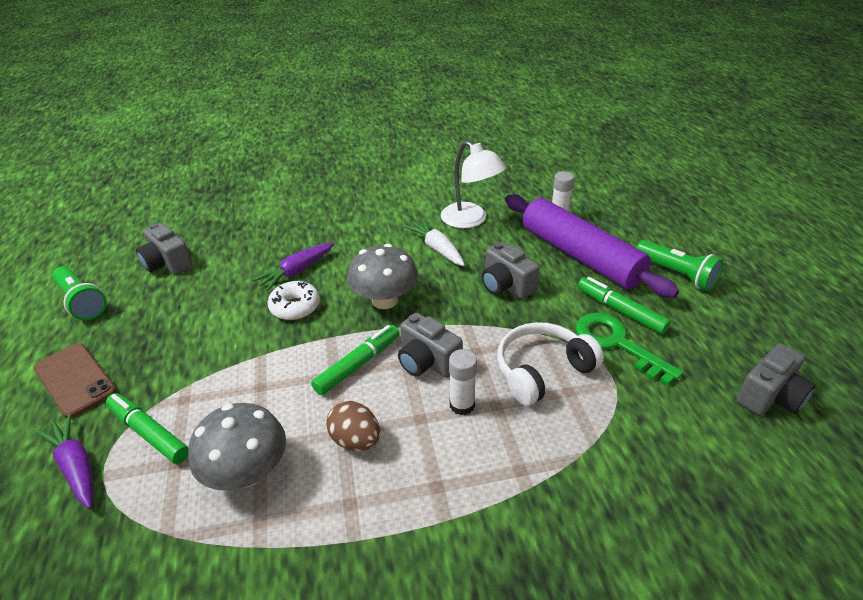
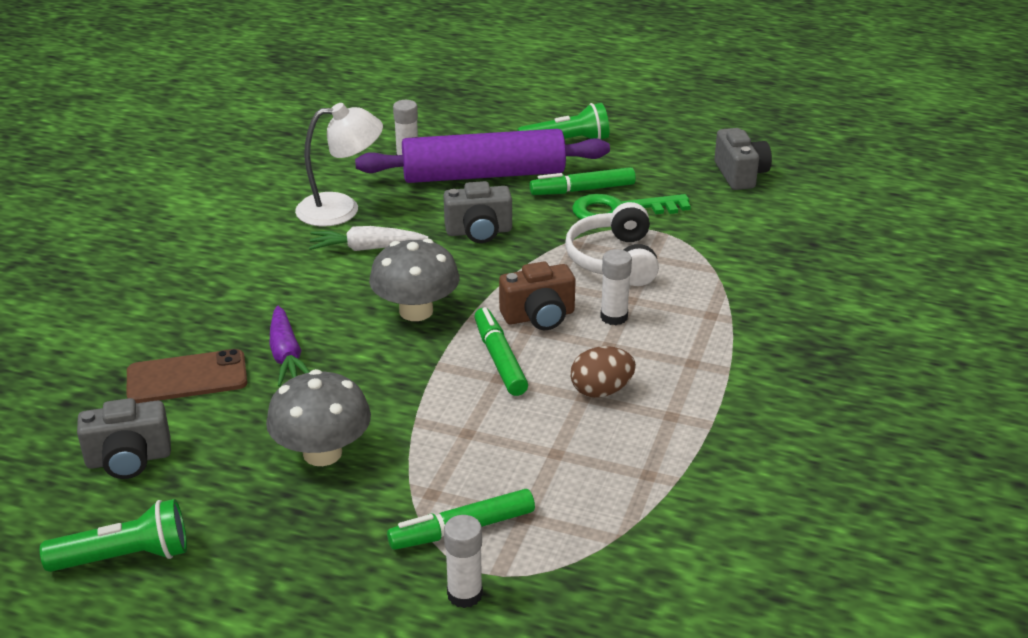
camera: 60 degrees left, 5 degrees down
(75, 380) = (302, 581): brown phone -> brown phone (187, 377)
(76, 467) = (464, 594): purple carrot -> white glue stick
(247, 472) = (582, 469): grey mushroom -> grey mushroom (322, 453)
(295, 307) = (356, 375): white donut -> none
(427, 362) = (539, 316): grey camera -> brown camera

